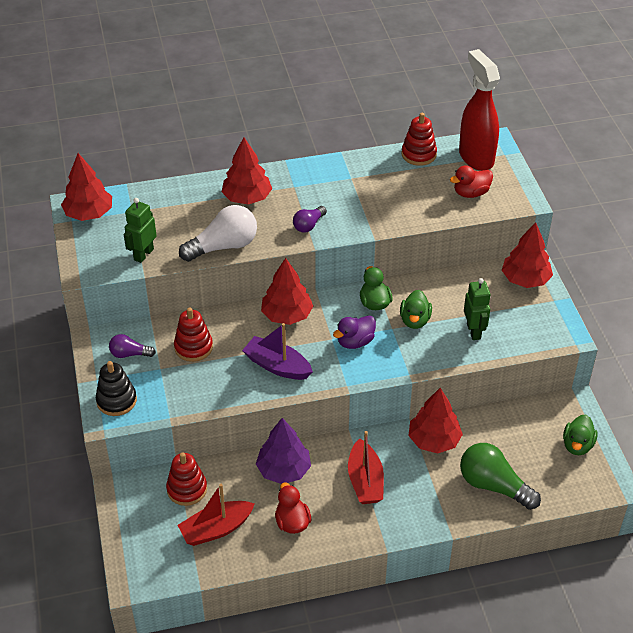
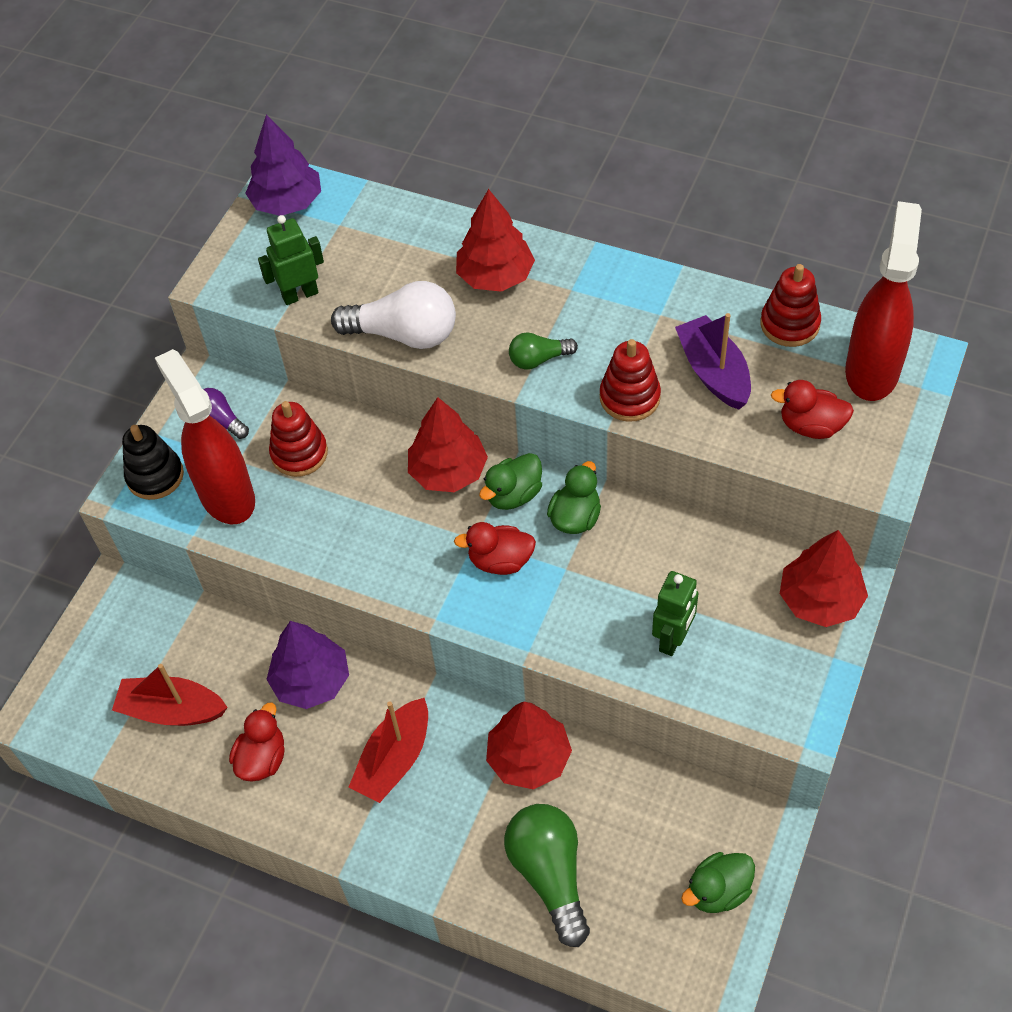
camera: 40 degrees right, 10 degrees up
(89, 214) = (287, 202): red tree -> purple tree
(170, 388) = (226, 495): none -> red spray bottle
(187, 489) = (184, 636): red stacking toy -> red stacking toy (629, 397)
(277, 366) = (374, 539): purple boat -> purple boat (713, 372)
(308, 225) = (538, 359): purple light bulb -> green light bulb
(355, 342) = (500, 561): purple duck -> red duck
(415, 320) = (606, 574): green duck -> green duck (513, 495)

